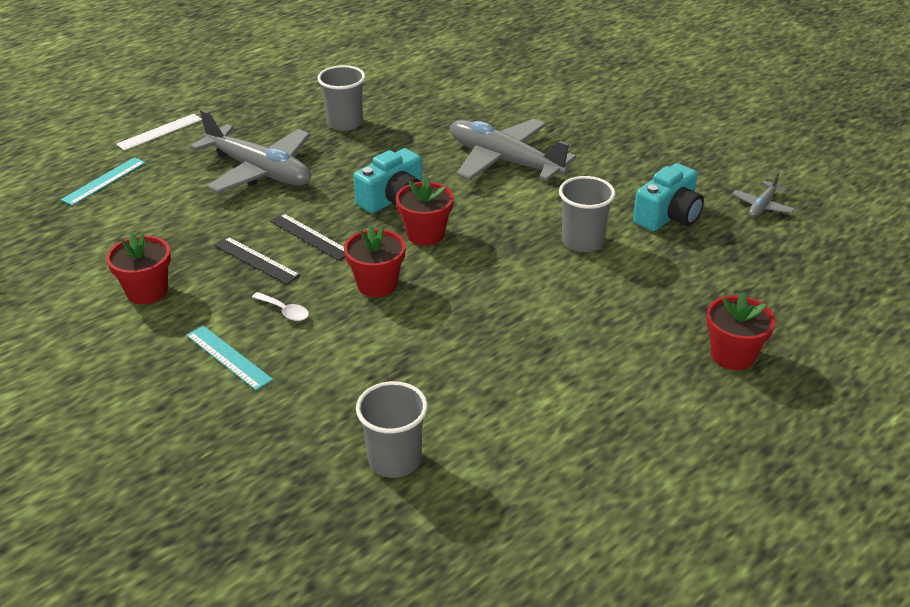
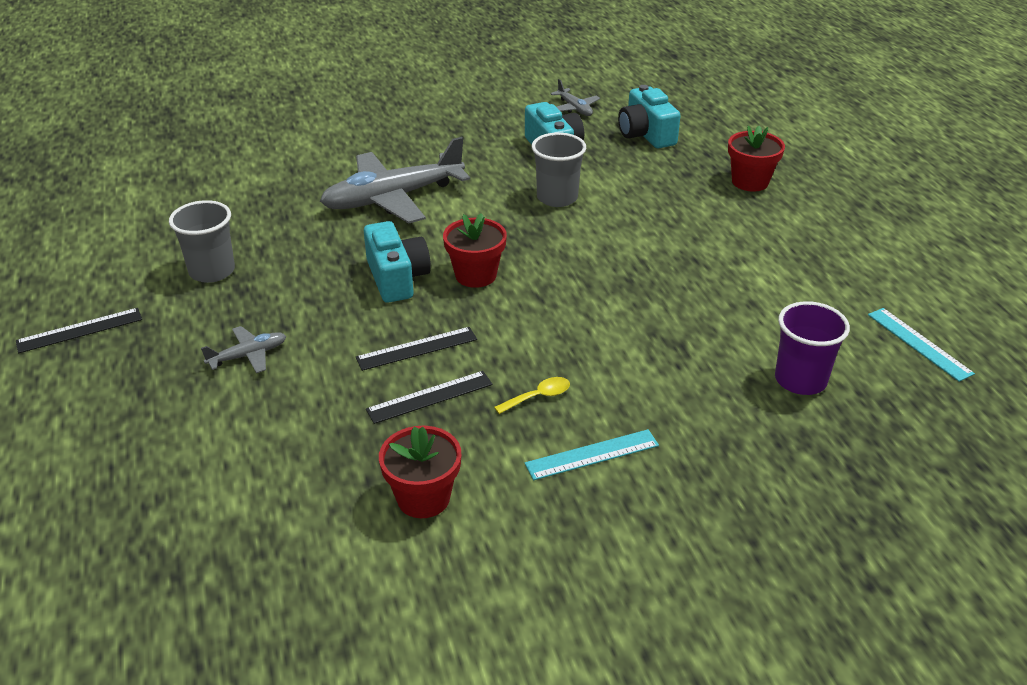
camera: 65 degrees left, 0 degrees up
(104, 181) = (129, 496): turquoise ruler -> turquoise ruler (919, 343)
(160, 132) = (59, 420): white ruler -> none
(248, 103) = (80, 330): none -> black ruler
(259, 171) = (248, 355): grey plane -> grey plane, size x0.45
(285, 311) = (538, 397): white spoon -> yellow spoon
(377, 284) = (536, 325): red flower pot -> none
(395, 460) = (800, 380): grey cup -> purple cup
(759, 263) = (646, 134): none -> turquoise camera

